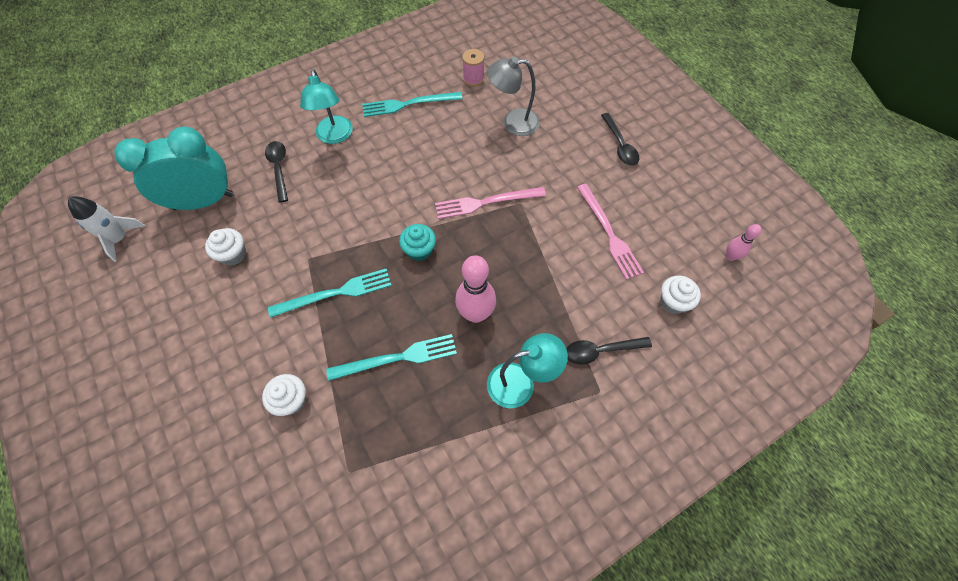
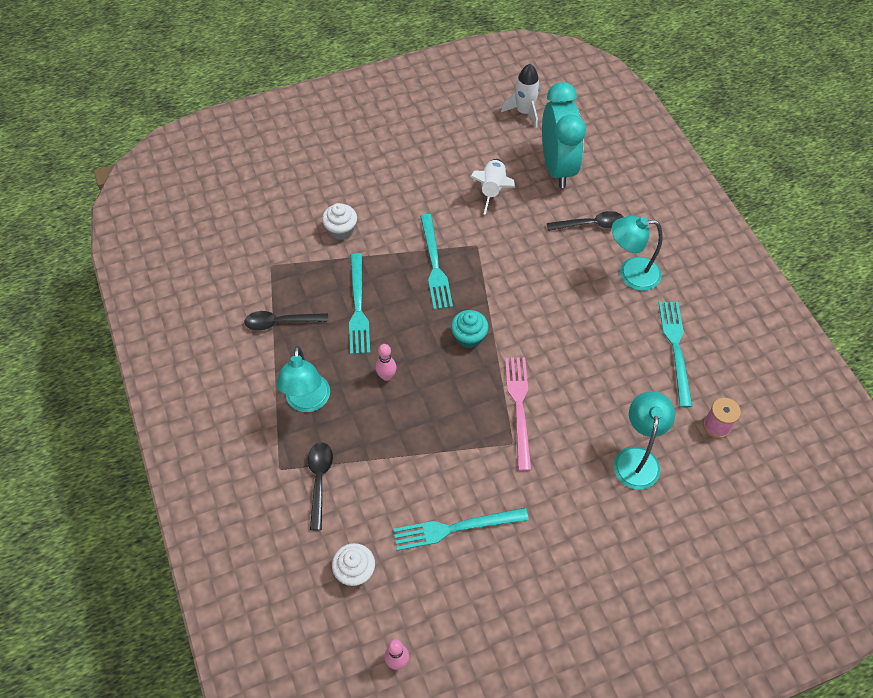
camera: 100 degrees right, 5 degrees down
(233, 254) = (492, 190): white cupcake -> white rocket
(475, 314) = (386, 376): pink bowling pin -> pink bowling pin, size x0.54
(513, 122) = (637, 458): grey lamp -> turquoise lamp
(609, 233) = (455, 528): pink fork -> turquoise fork
(620, 145) = (586, 580): black spoon -> black spoon (280, 322)

